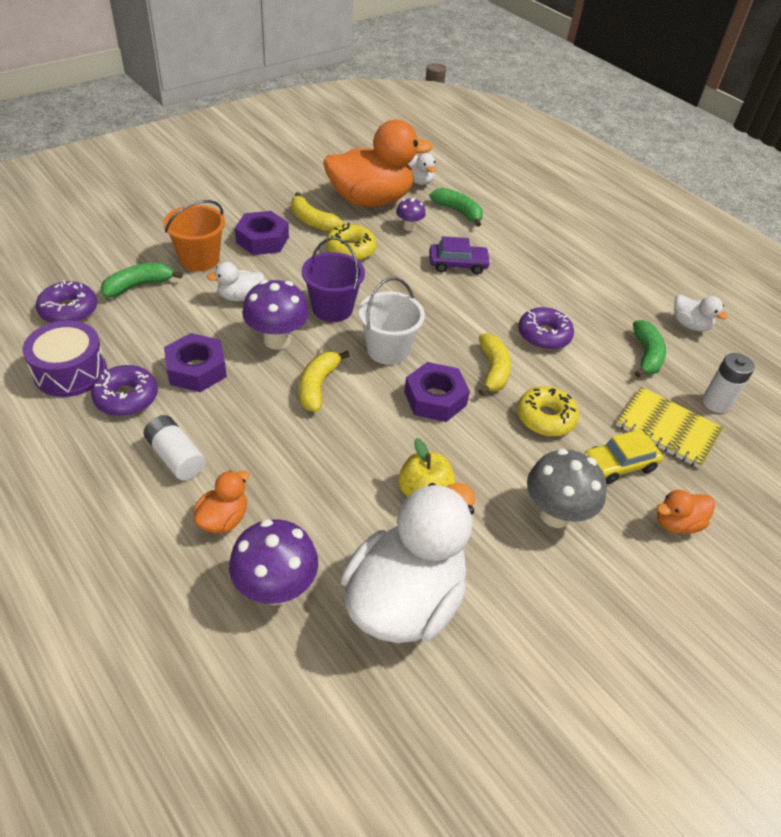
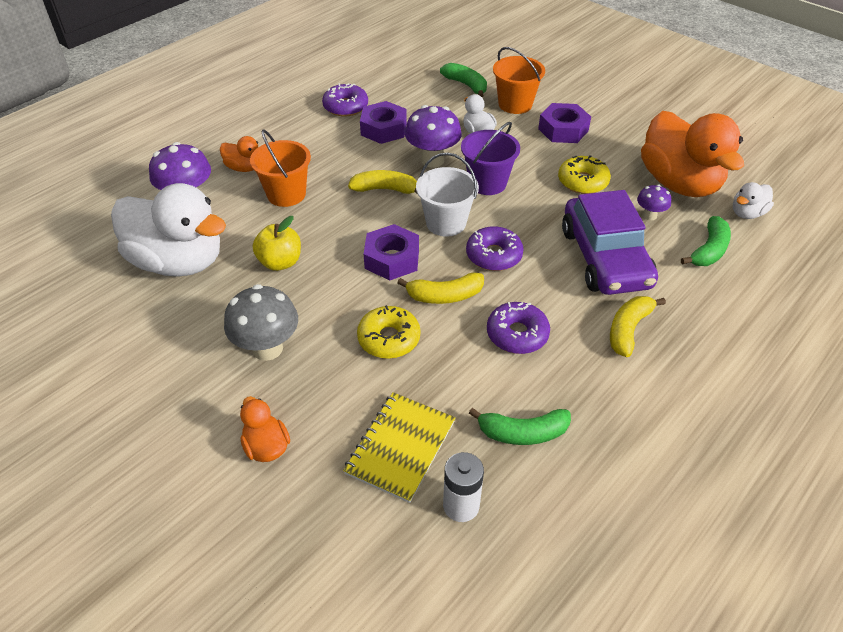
camera: 85 degrees right, 0 degrees up
(69, 310) = (424, 65): purple donut -> purple donut (494, 255)
(70, 371) = (363, 80): purple drum -> none
(176, 457) = (295, 138): white battery -> none
(298, 477) = (286, 194): none -> orange bucket
(312, 221) = (612, 152): yellow banana -> yellow banana (628, 330)
(458, 264) = (605, 258): purple car -> purple car, size x1.88
(619, 464) = (337, 399): yellow car -> none
(690, 325) = (608, 489): white duck -> none

